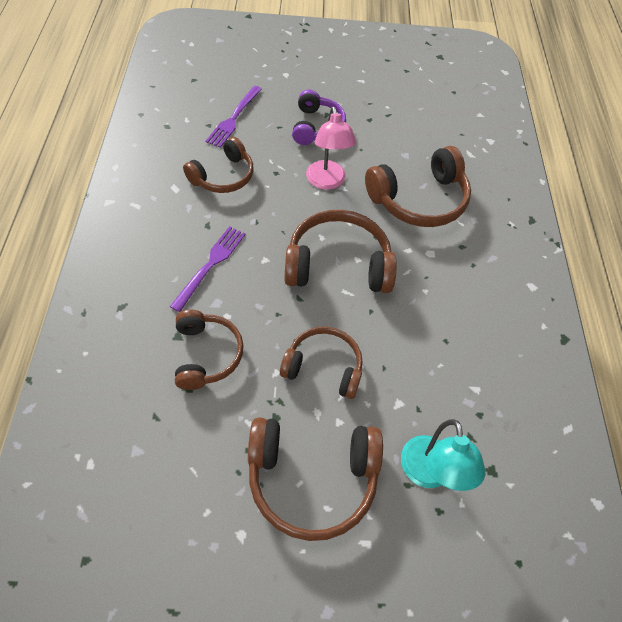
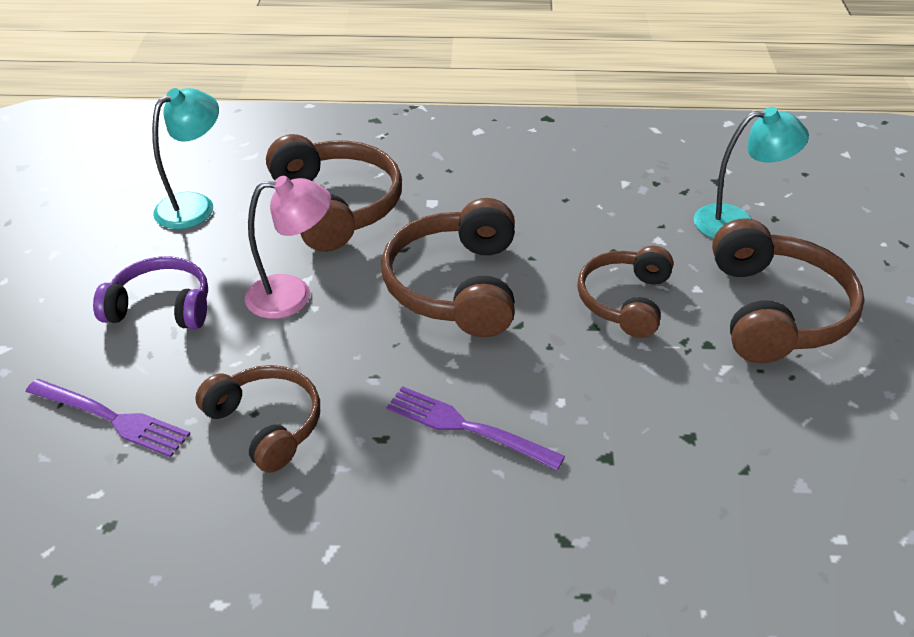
camera: 85 degrees left, 15 degrees down
(206, 354) = (632, 420): brown headphones -> none
(411, 132) = (195, 205): none -> turquoise lamp

